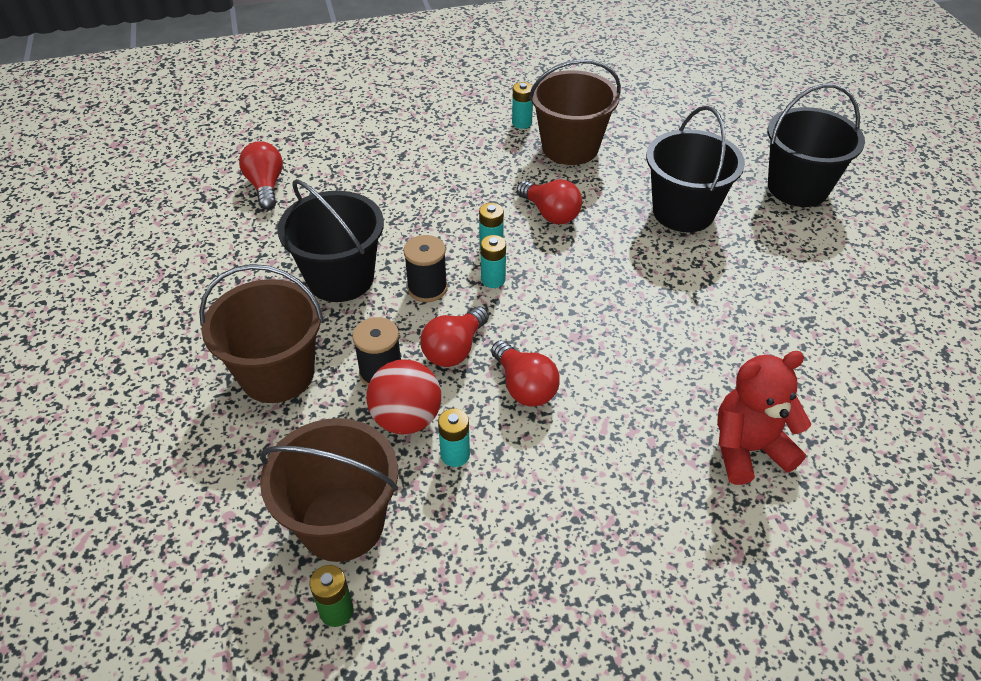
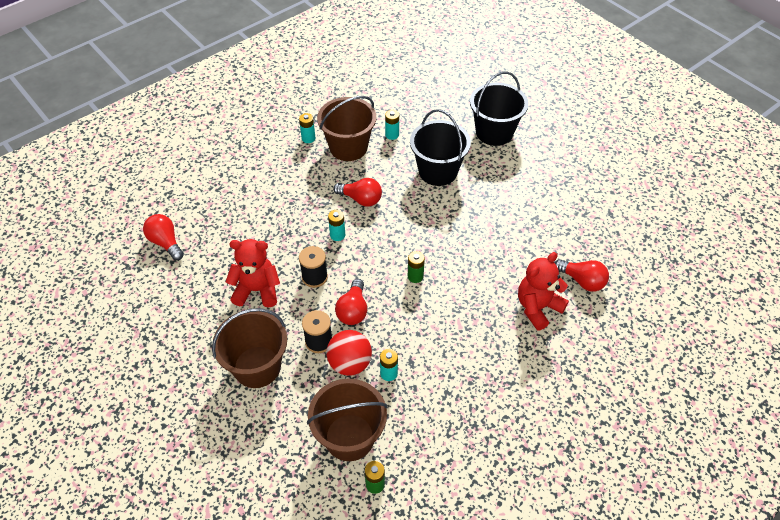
camera: 25 degrees left, 5 degrees up
(340, 278) = (257, 290): black bucket -> red teddy bear
(493, 279) = (350, 257): turquoise battery -> turquoise battery (392, 135)
(524, 386) = (404, 318): red light bulb -> red light bulb (582, 281)
(572, 336) = (415, 276): none -> green battery

